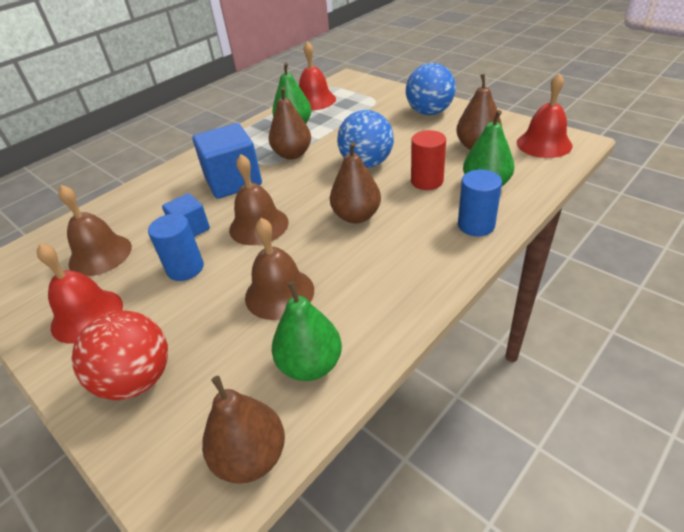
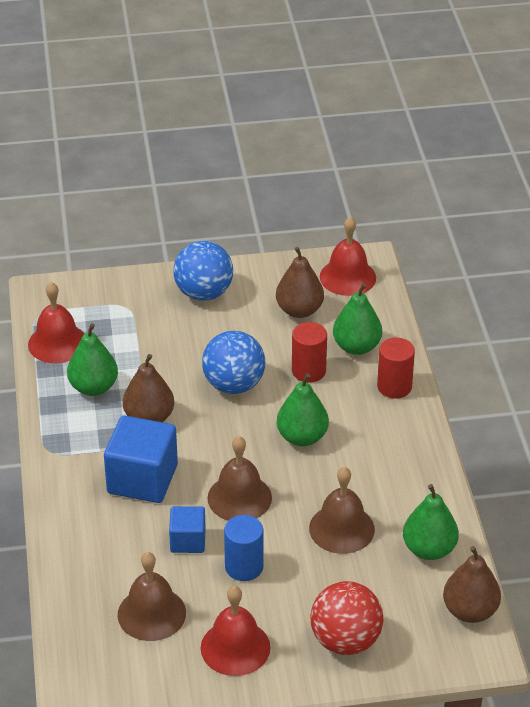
camera: 55 degrees left, 0 degrees up
(356, 216) = (302, 437): brown pear -> green pear
(476, 225) = (394, 387): blue cylinder -> red cylinder

